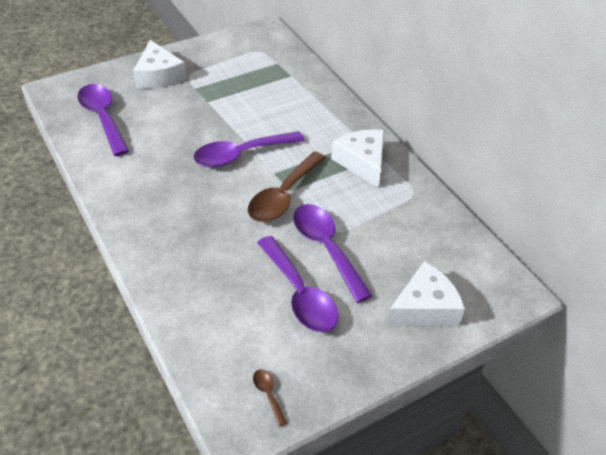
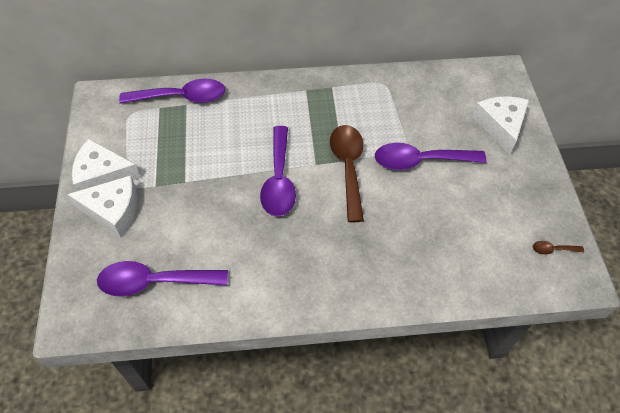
camera: 65 degrees left, 10 degrees up
(283, 196) = (348, 168): brown spoon -> brown spoon turned 150 degrees counterclockwise
(300, 294) = (462, 196): purple spoon -> purple spoon (181, 97)
(362, 162) = (332, 100): white cheese -> white cheese (102, 175)

